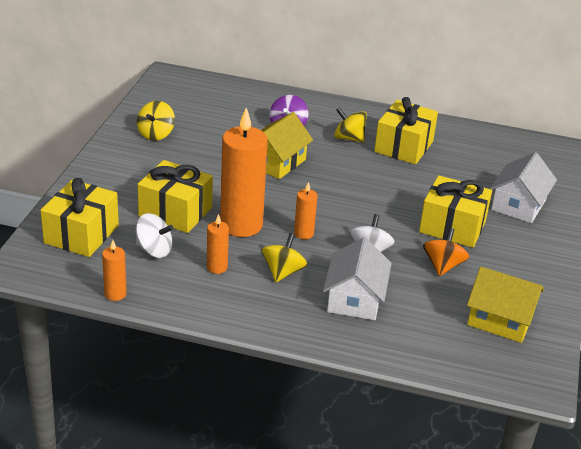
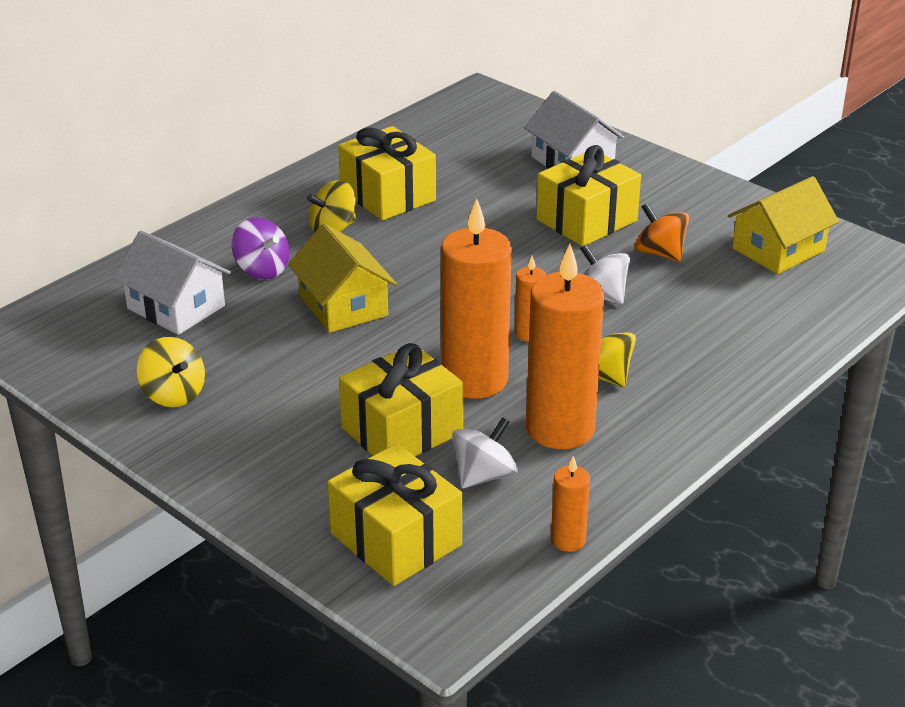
camera: 60 degrees left, 0 degrees up
(217, 267) = (560, 428): orange candle -> orange candle, size x2.16
(355, 299) = (689, 336): white house -> white house (176, 307)

